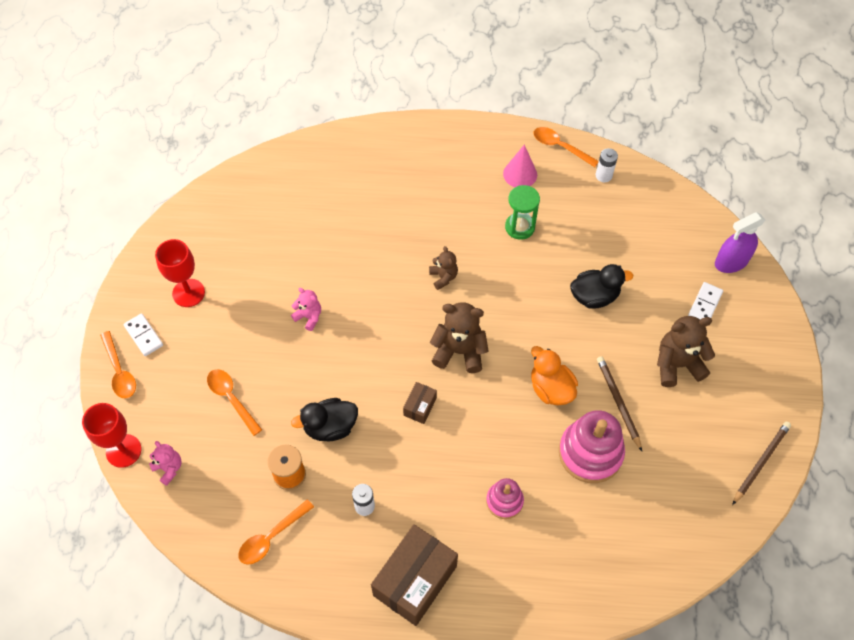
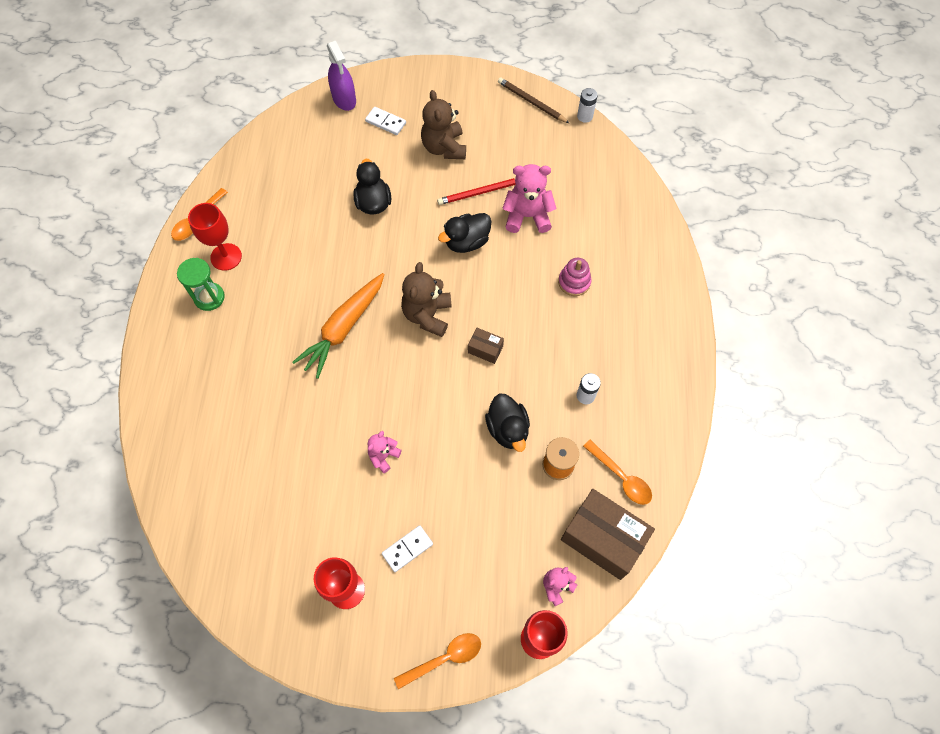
camera: 90 degrees left, 5 degrees up
(144, 335) = (400, 636): white domino -> white domino (407, 549)
(231, 399) = (478, 528): orange spoon -> none
(415, 580) = (650, 352): brown box -> brown box (603, 538)
(443, 277) = (344, 328): brown teddy bear -> orange carrot
(520, 174) = (226, 257): pink cone -> red goblet
(520, 227) = (291, 259): green hourglass -> green hourglass (209, 297)
(551, 388) = (466, 242): orange duck -> black duck
(590, 453) = (527, 216): pink stacking toy -> pink teddy bear
(603, 175) = (238, 186): white battery -> white battery (585, 116)
(618, 402) = (480, 193): brown pencil -> red pencil

